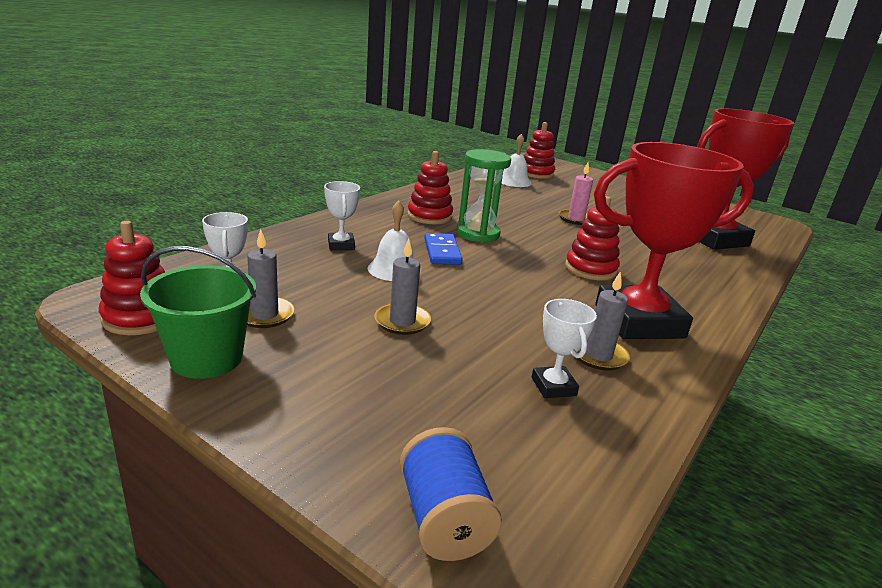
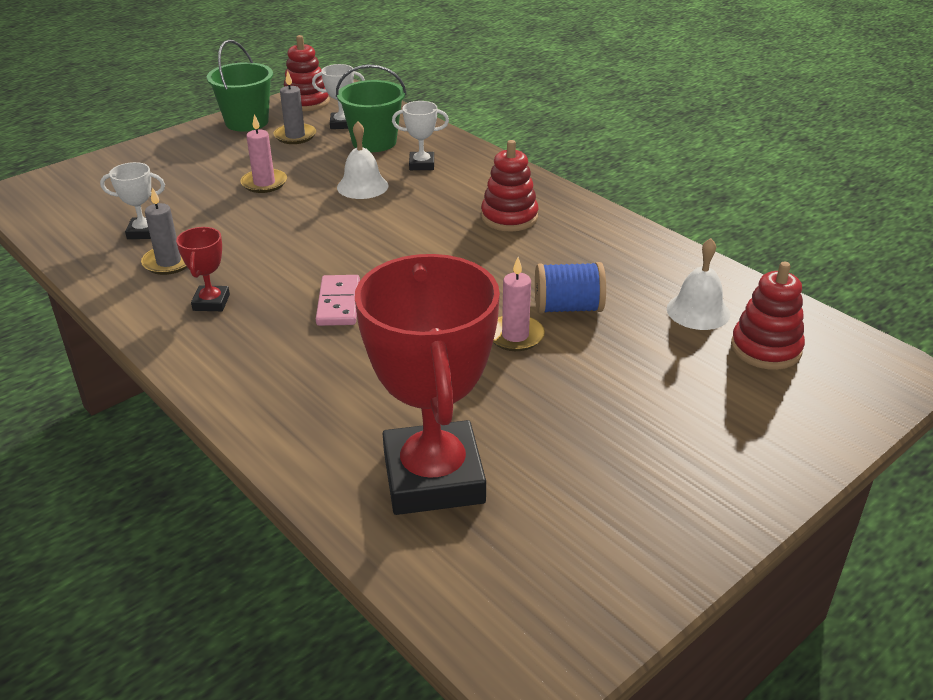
camera: 105 degrees right, 10 degrees up
(286, 268) = (374, 142): none -> green bucket
(402, 322) = (264, 183): grey candle -> pink candle
(442, 252) = (400, 214): blue domino -> none
(443, 518) = (65, 180): blue spool -> blue spool (568, 308)
(478, 234) = (451, 242): green hourglass -> none
(590, 269) = (338, 303): red stacking toy -> pink domino
(639, 321) = (211, 302): red trophy -> red trophy, size x0.42

